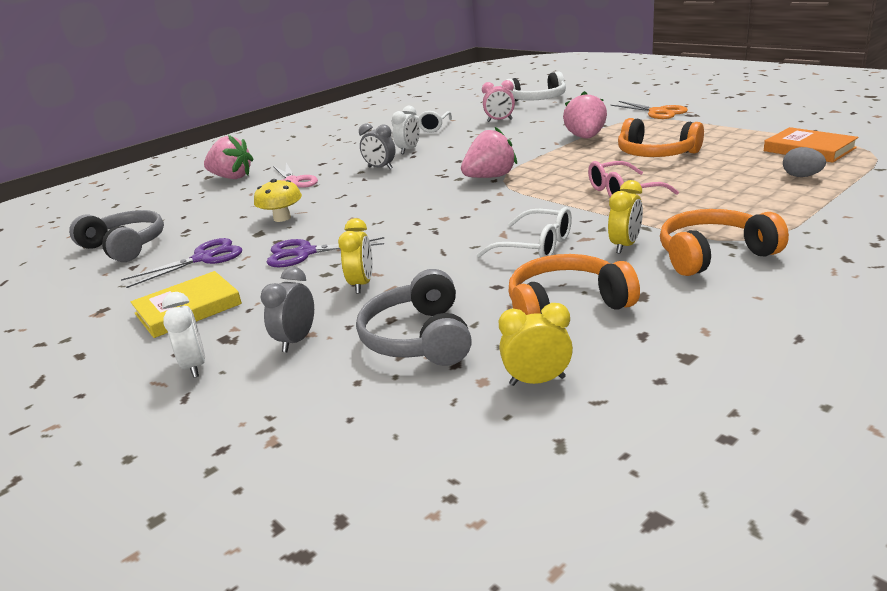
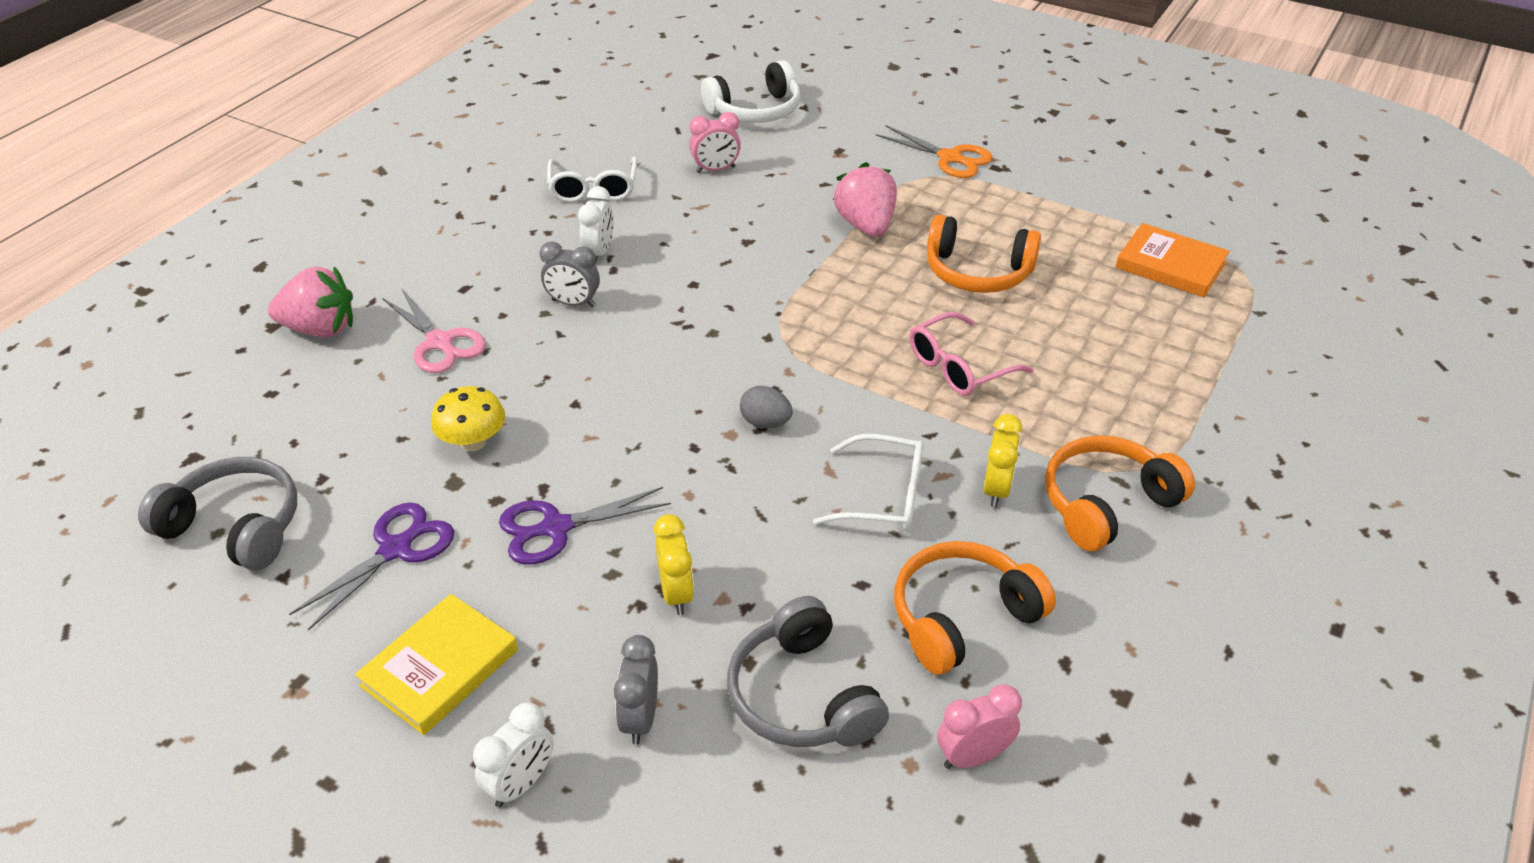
camera: 20 degrees left, 15 degrees up
(195, 366) = (521, 784): white clock -> white clock turned 75 degrees clockwise
(490, 177) = (759, 330): pink strawberry -> none
(537, 381) = (973, 756): yellow clock -> pink clock
(801, 176) = (1173, 329): grey egg -> grey egg (765, 422)

